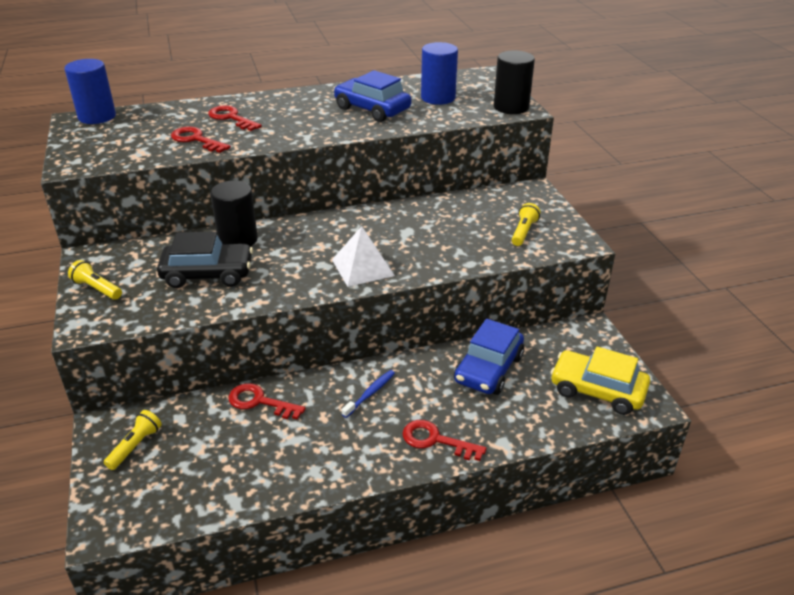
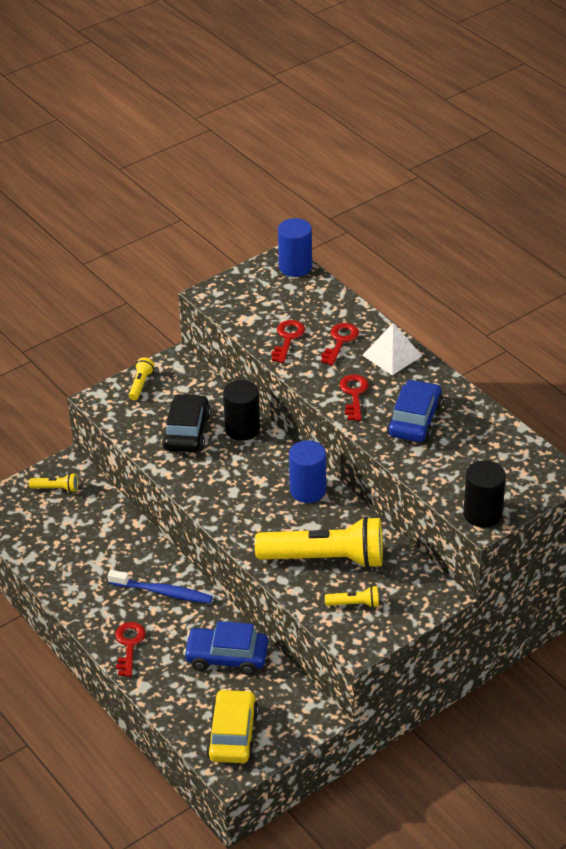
camera: 70 degrees right, 5 degrees up
(208, 274) = (187, 432): black car -> black car turned 150 degrees counterclockwise
(260, 402) = (125, 533): red key -> red key (354, 394)
(363, 267) = (241, 515): white pyramid -> white pyramid (392, 355)
(370, 393) = (163, 592): blue toothbrush -> blue toothbrush, size x1.64
(438, 98) = (471, 457): blue cylinder -> blue cylinder (308, 490)
(456, 234) = (325, 559): none -> yellow flashlight

